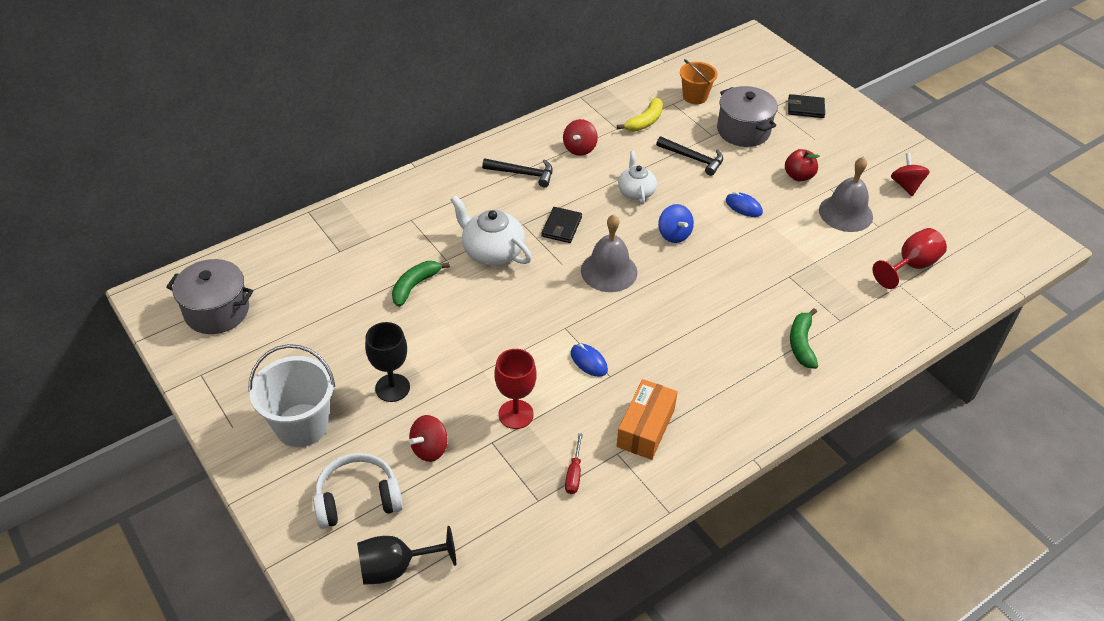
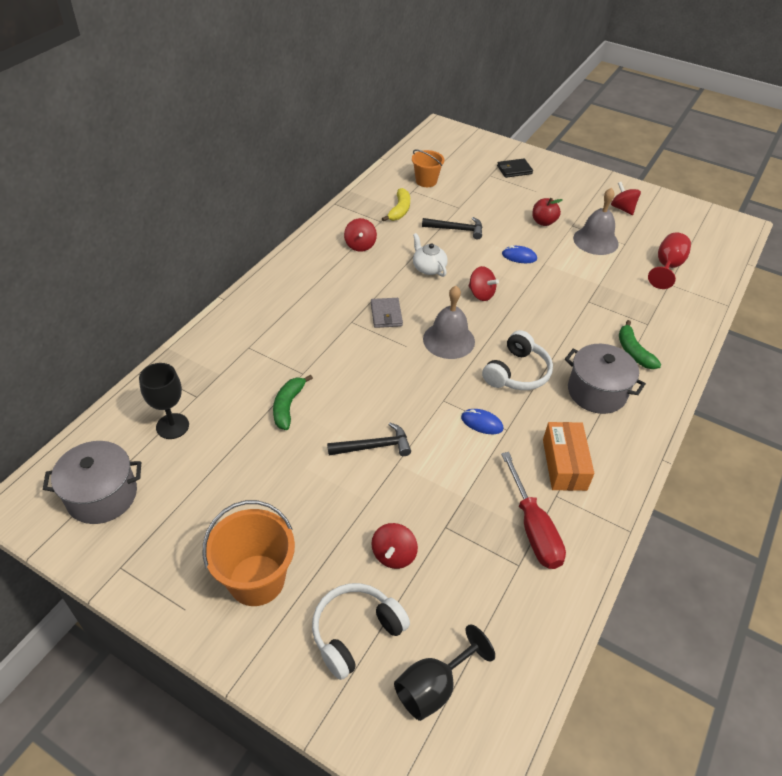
camera: 25 degrees left, 0 degrees up
(302, 425) = (256, 580): white bucket -> orange bucket
(392, 388) = (324, 509): black goblet -> black goblet (172, 426)
(492, 251) = (339, 353): white teapot -> none
(516, 414) = (450, 493): red goblet -> none
(522, 174) = (325, 279): black hammer -> black hammer (374, 446)
(561, 227) = (386, 314): black wallet -> grey wallet
(574, 474) = (533, 528): red screwdriver -> red screwdriver, size x2.00
(658, 325) = (517, 372): none -> white headphones
(674, 234) = (481, 294): blue spinning top -> red spinning top
(743, 131) = (480, 198): grey pot -> grey pot (596, 392)

